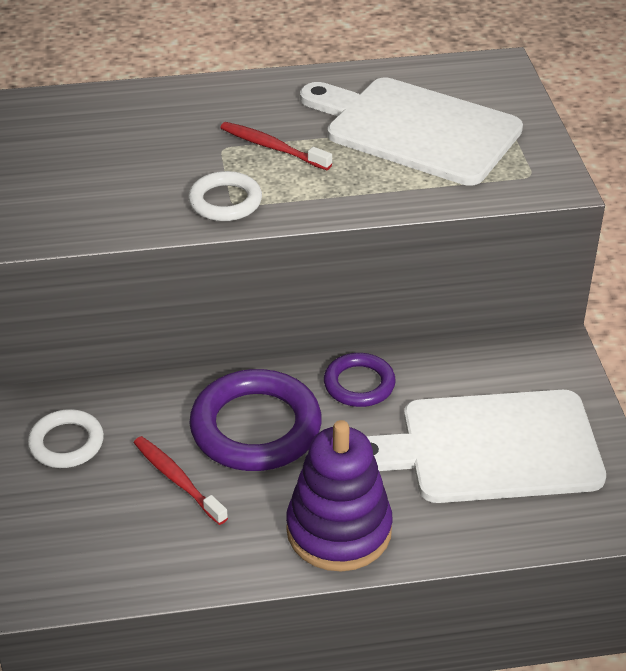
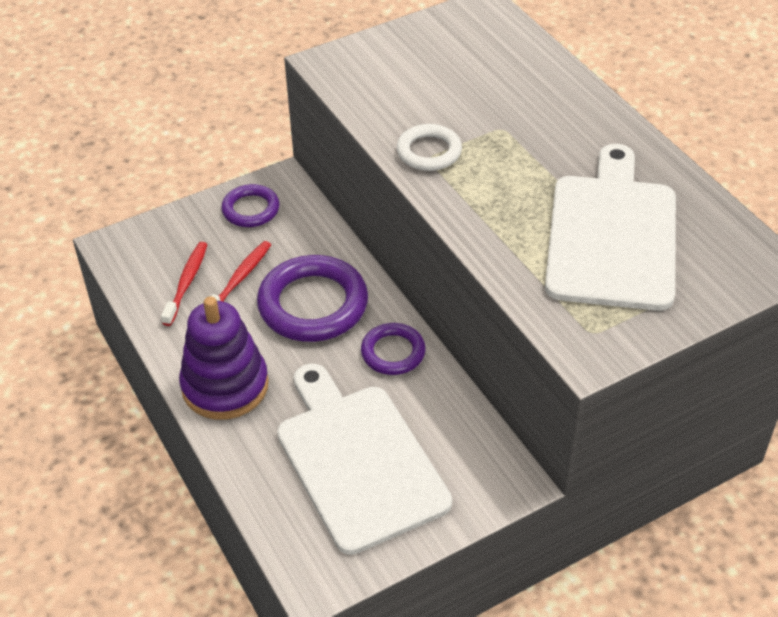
camera: 70 degrees right, 5 degrees up
(66, 443) = (251, 209): white ring -> purple ring
(272, 147) = (521, 155): red toothbrush -> red toothbrush (186, 282)

